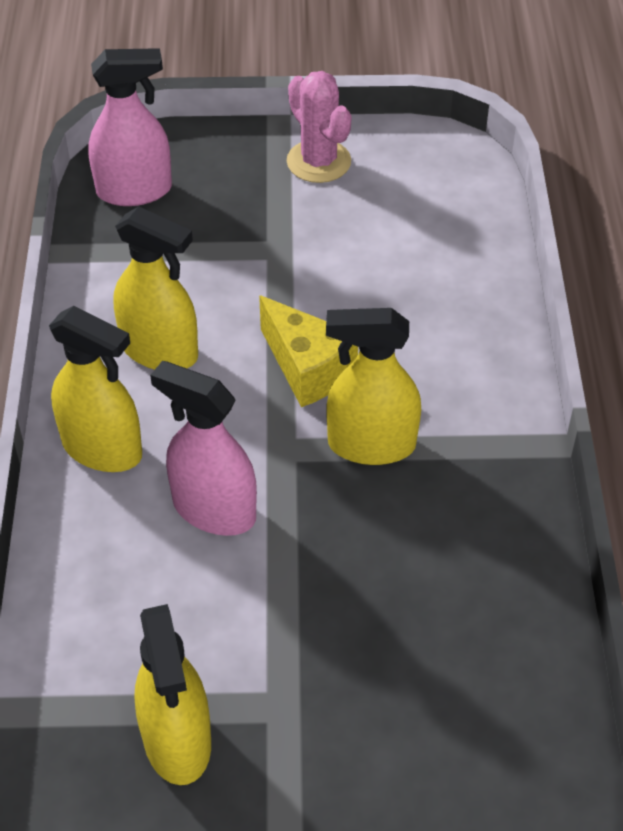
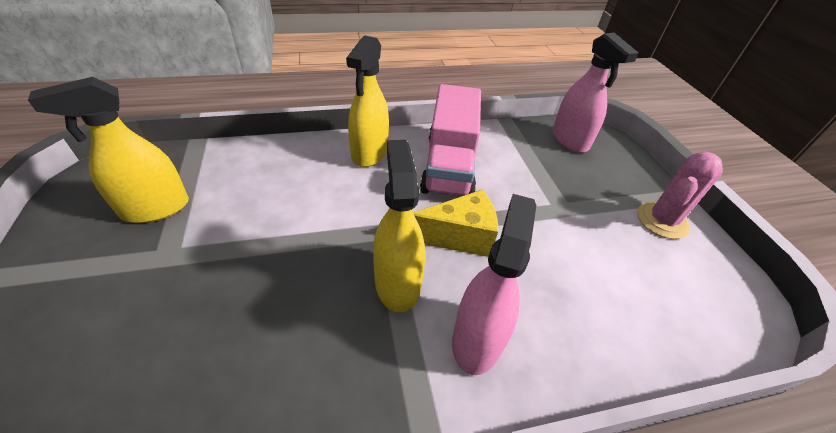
camera: 75 degrees right, 5 degrees down
(160, 351) = (449, 165): yellow spray bottle -> pink truck
(213, 509) = (328, 203): pink spray bottle -> pink spray bottle (477, 339)
(307, 369) = (459, 236): yellow cheese -> yellow cheese turned 135 degrees counterclockwise

